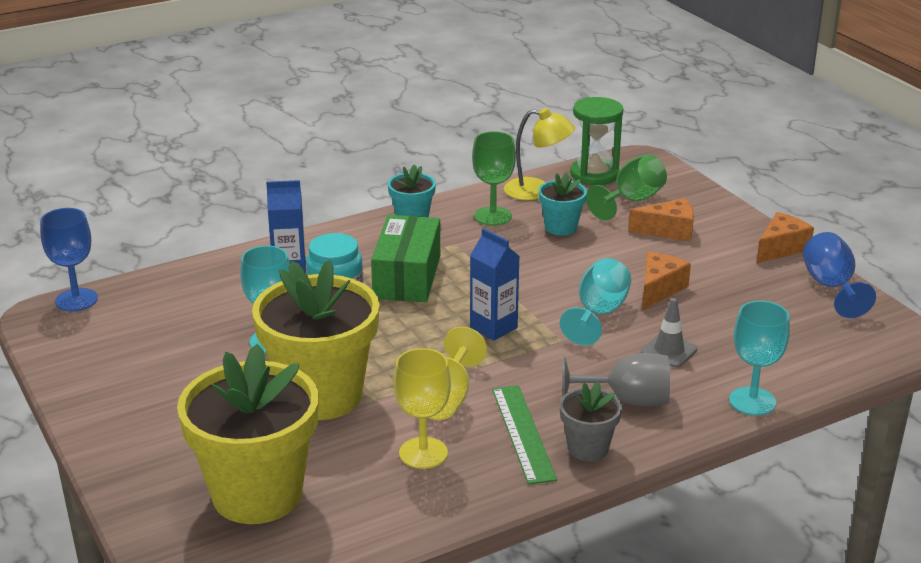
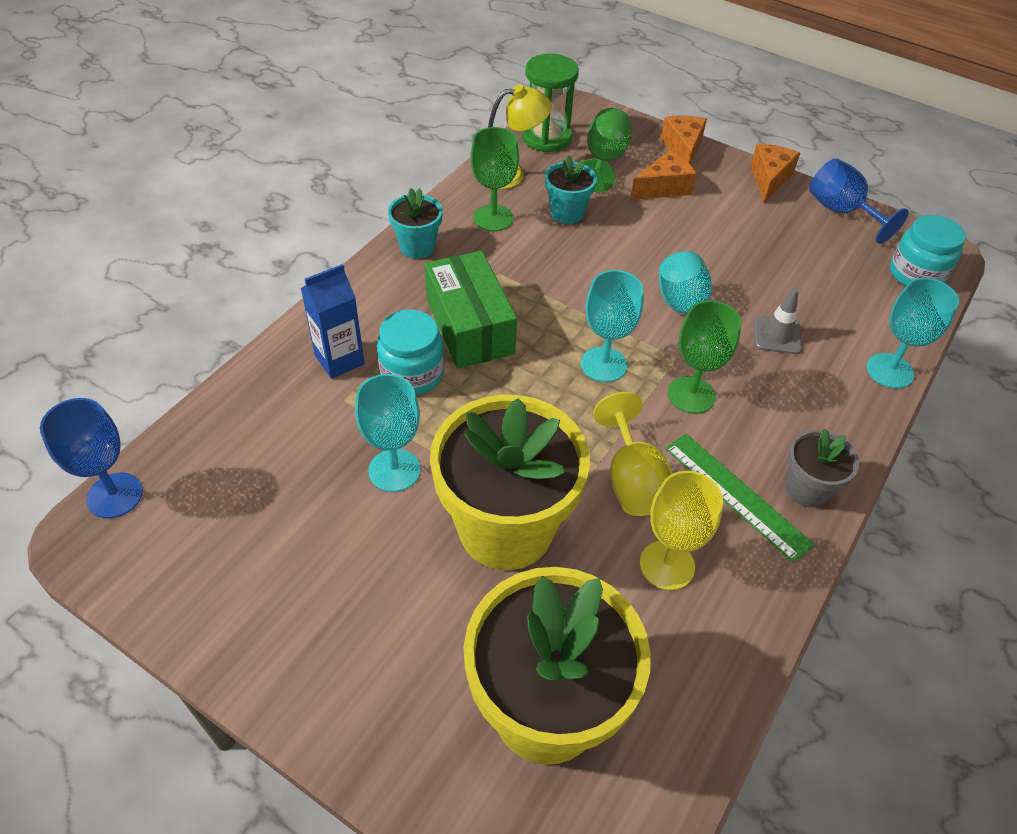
camera: 30 degrees left, 20 degrees up
(493, 328) = (603, 364): blue carton -> turquoise goblet
(549, 365) = (691, 395): none -> green goblet
(627, 400) = (791, 412): grey goblet -> none
(659, 289) = (710, 262): orange cheese -> orange cheese (683, 149)
(858, 347) = (916, 274): none -> turquoise jar

